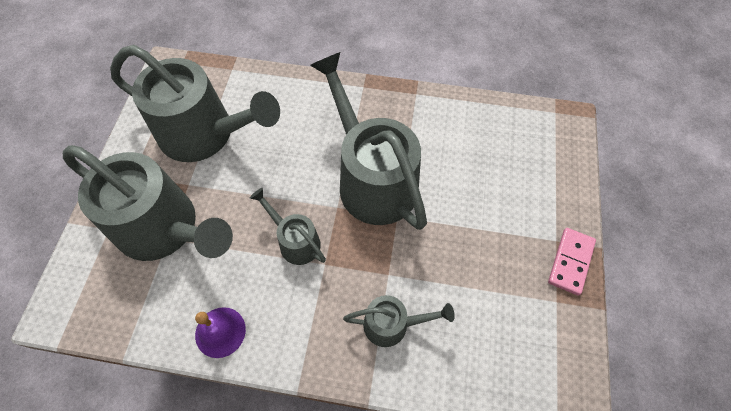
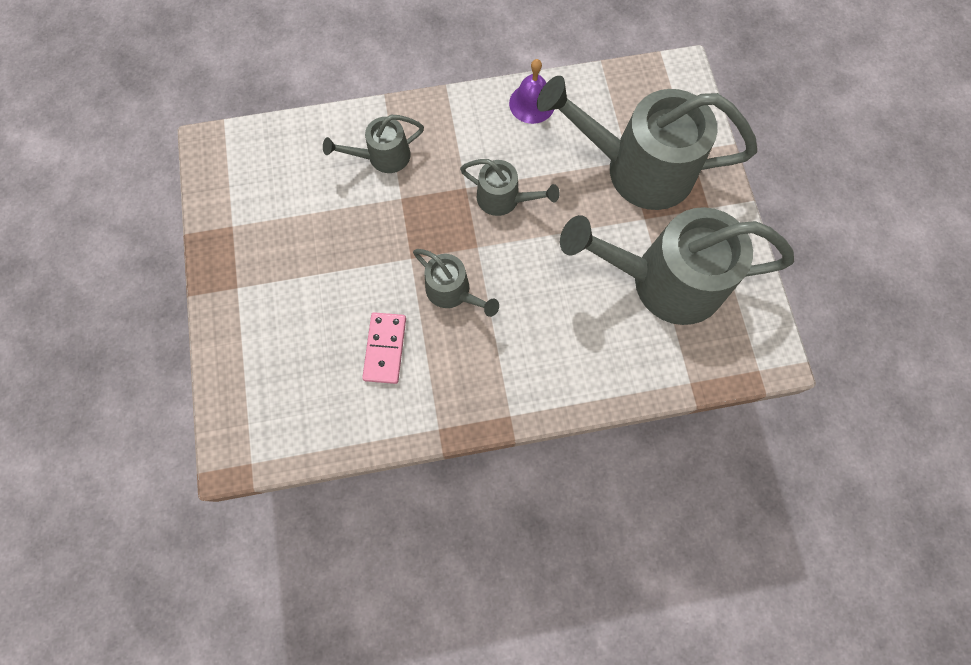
camera: 160 degrees right, 10 degrees up
(371, 178) = (453, 292): grey watering can -> grey watering can, size x0.48
(570, 262) = (220, 269): pink domino -> pink domino (385, 348)

